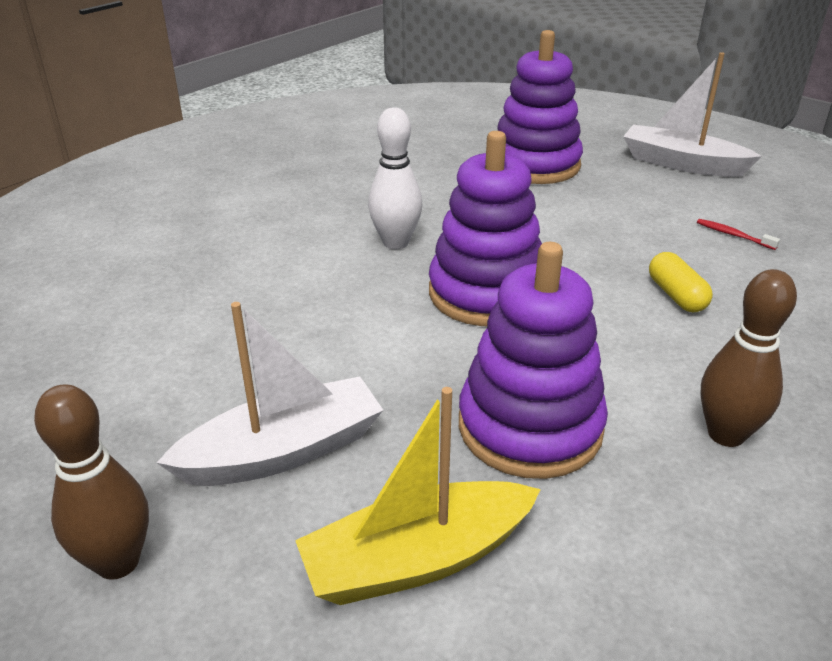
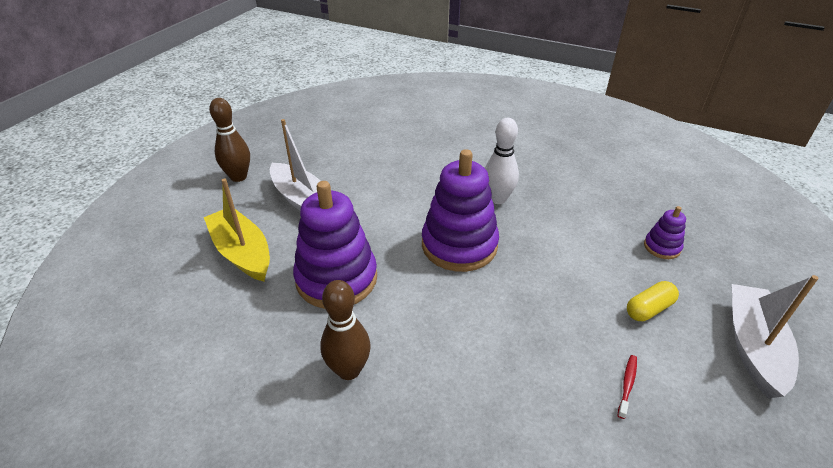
camera: 75 degrees right, 5 degrees up
(535, 165) = (662, 247): purple stacking toy -> purple stacking toy, size x0.46
(676, 295) = (503, 343): yellow capsule -> yellow capsule (649, 309)

